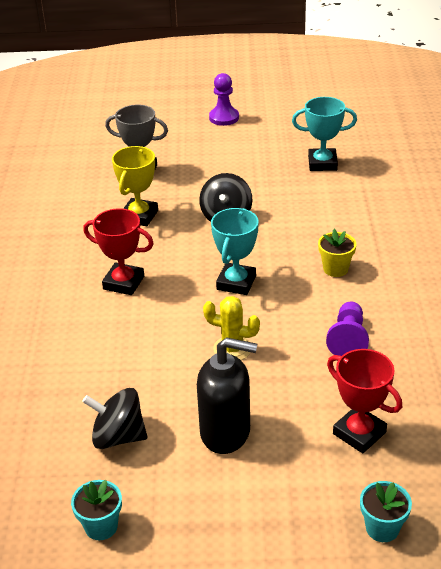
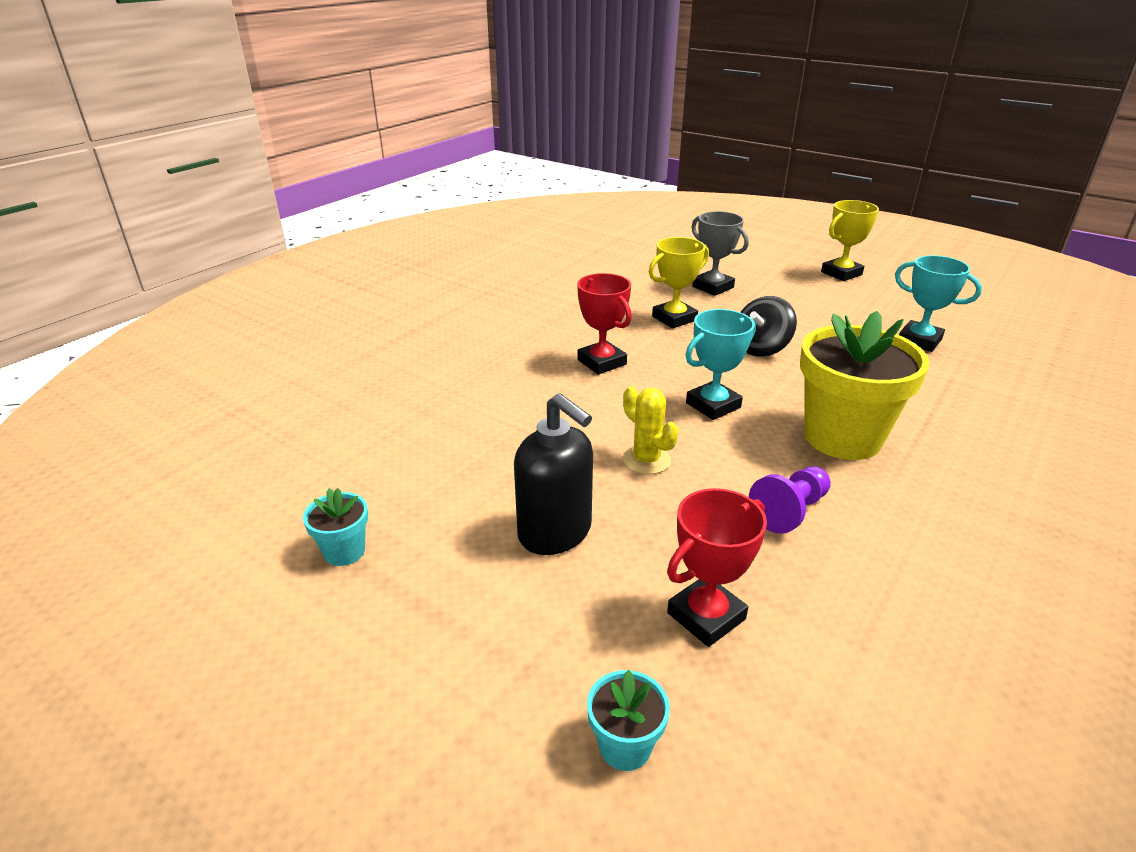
camera: 35 degrees right, 5 degrees down
(118, 437) = (451, 482): black spinning top -> none
(224, 118) = (841, 273): purple pawn -> yellow trophy
(335, 269) = (842, 437): yellow flower pot -> yellow flower pot, size x2.27
(359, 433) = (706, 616): red trophy -> red trophy turned 60 degrees clockwise

